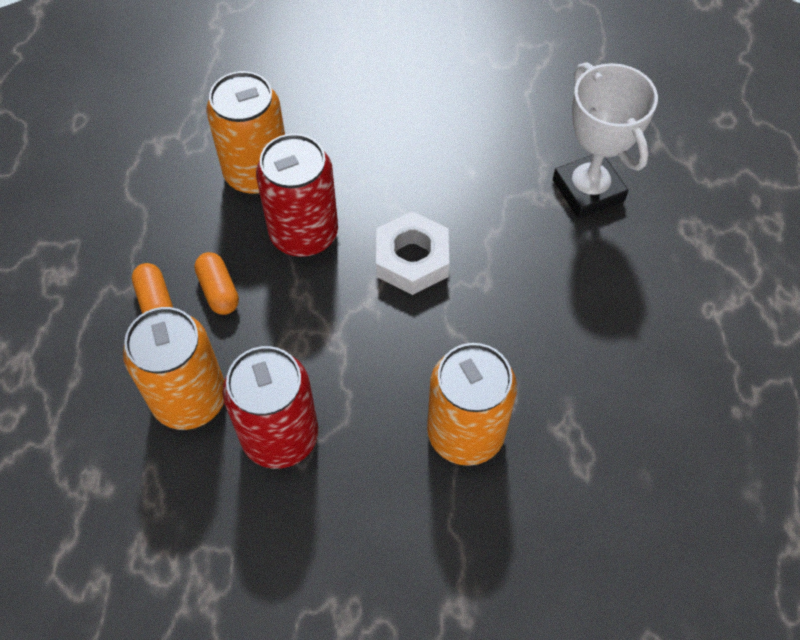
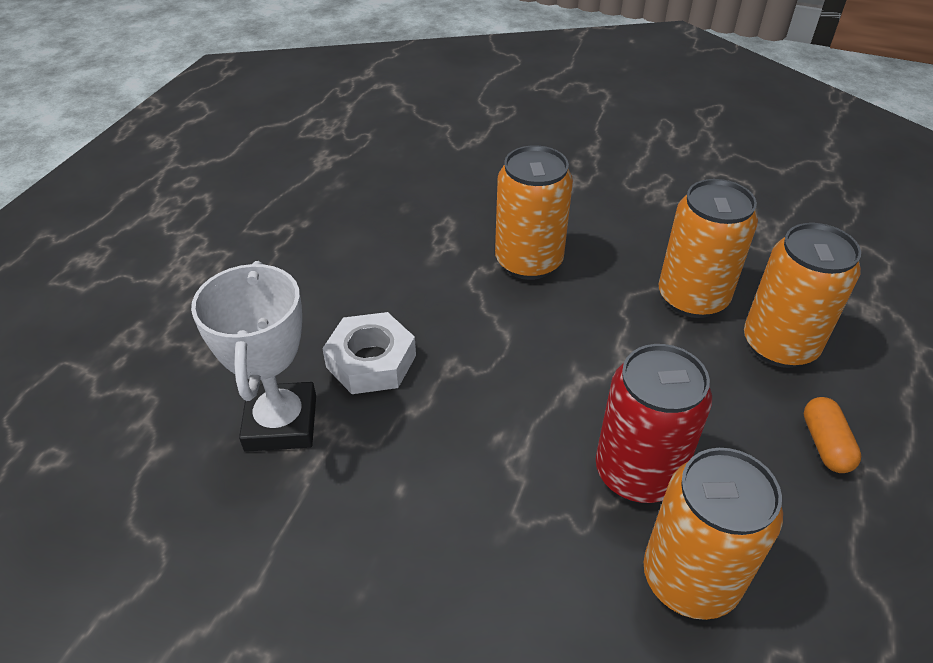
camera: 160 degrees left, 15 degrees down
(219, 291) = (749, 436): orange capsule -> none
(280, 436) = (692, 298): red can -> orange can
(412, 259) = (518, 407): white nut -> white nut (371, 361)

